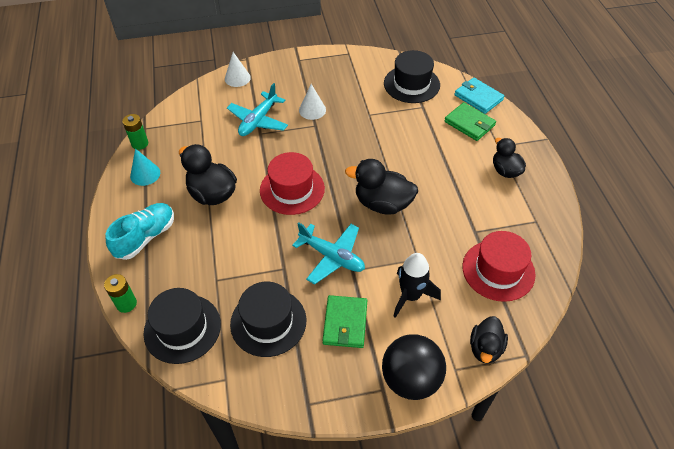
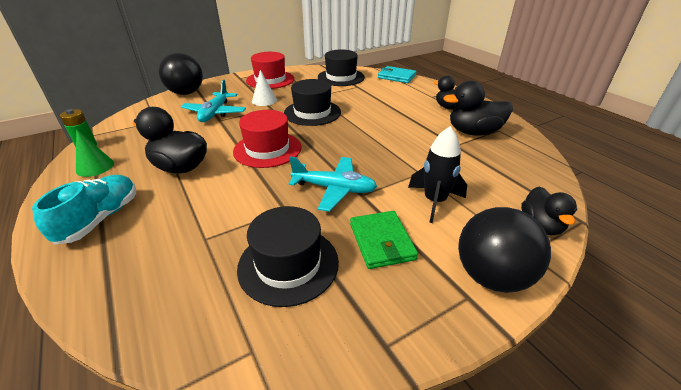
camera: 20 degrees left, 15 degrees down
(126, 304) = (74, 296): green battery -> none
(145, 174) = (95, 167): turquoise cone -> green cone
(182, 328) = (168, 303): black hat -> black hat (312, 112)
(237, 78) = (186, 93): white cone -> black ball
(382, 204) = (361, 143): black duck -> black duck (473, 132)
(469, 123) = (400, 89): green wallet -> none
(498, 270) = (497, 165): red hat -> red hat (270, 80)

